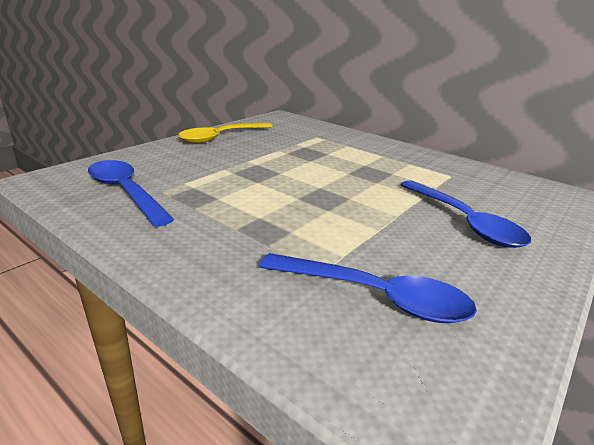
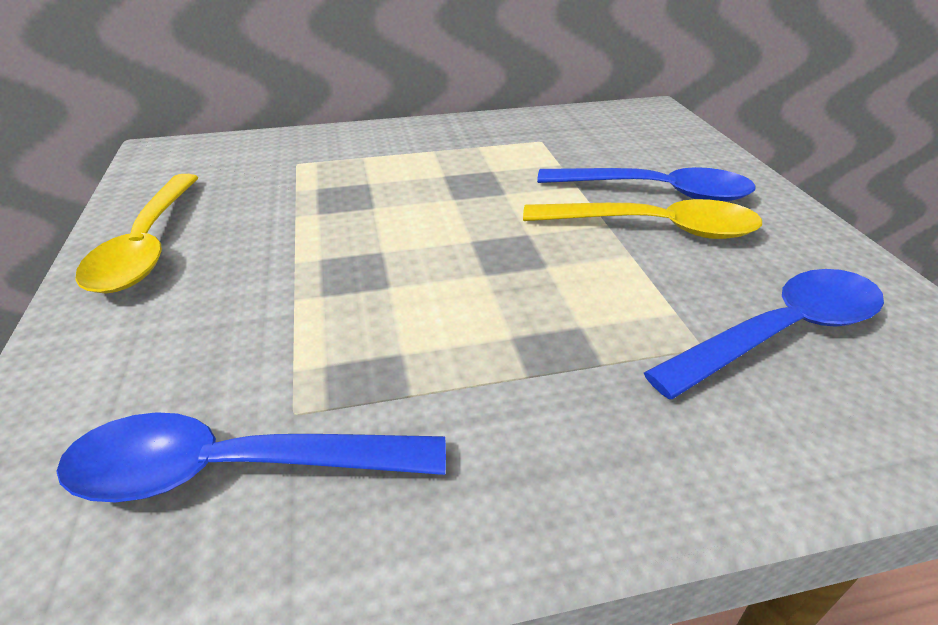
camera: 50 degrees left, 10 degrees up
(419, 230) = (653, 228): none -> yellow spoon

